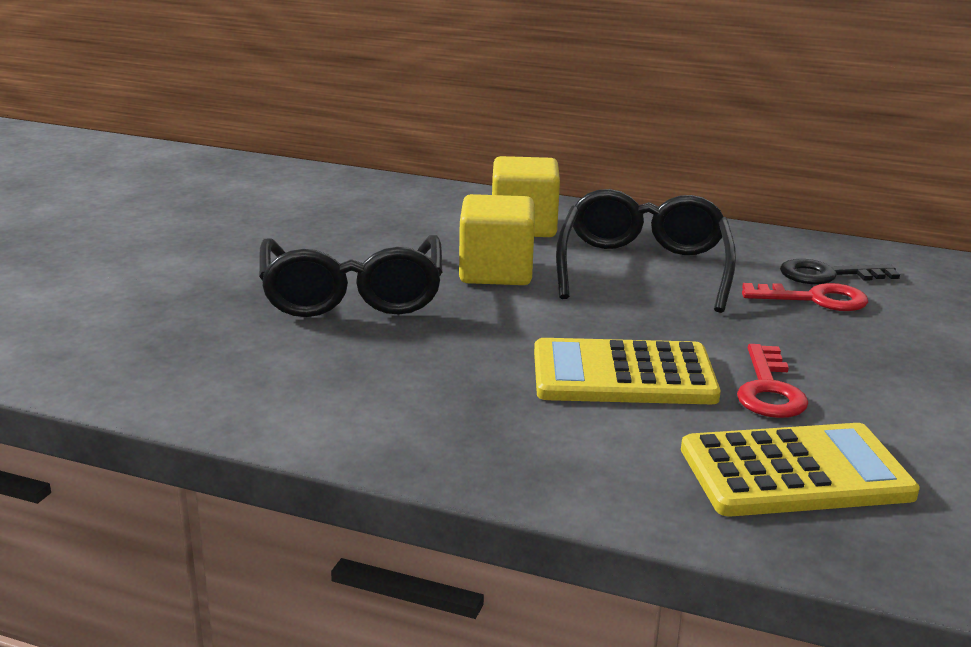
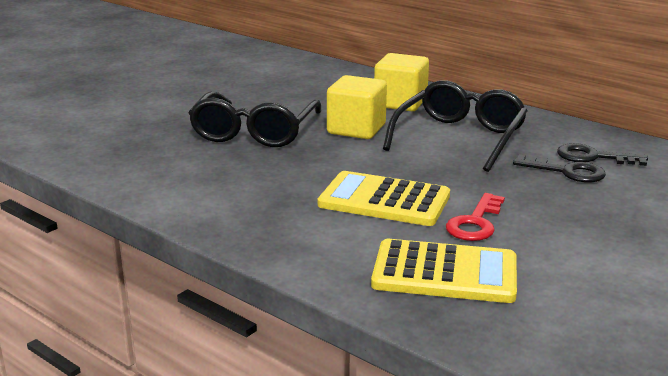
camera: 20 degrees right, 0 degrees up
(814, 299) = (566, 172): red key -> black key

